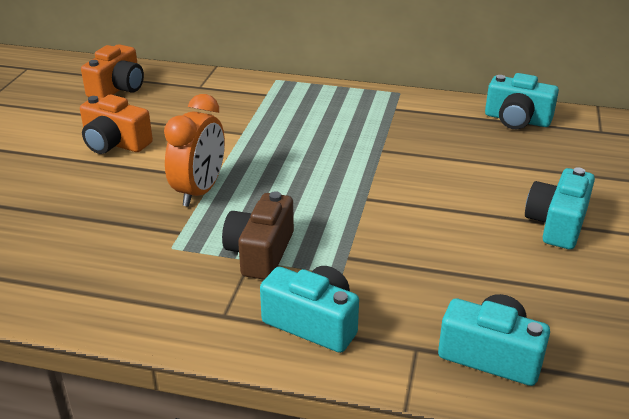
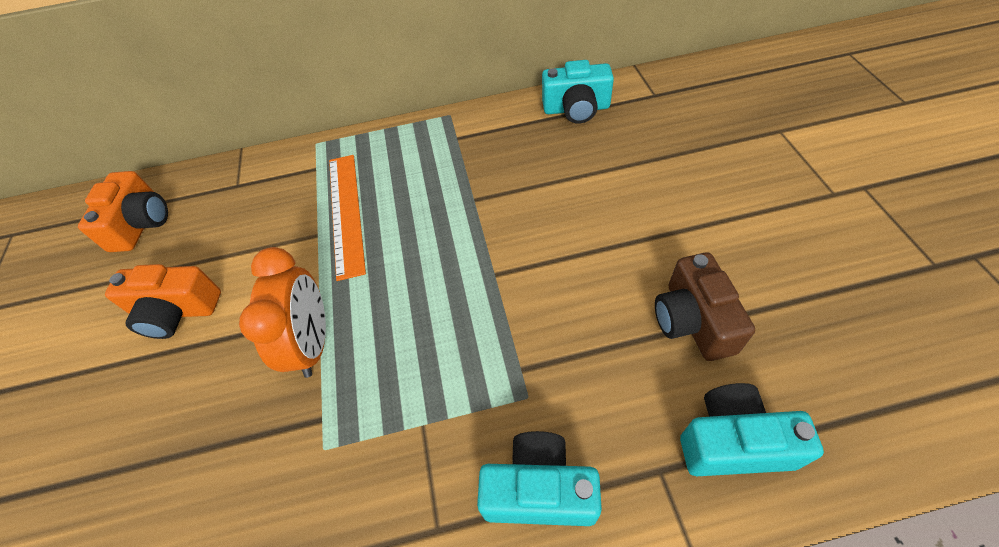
camera: 20 degrees left, 20 degrees up
(260, 253) = (427, 408): brown camera -> brown camera (692, 321)
(272, 127) = (346, 212): none -> orange ruler
(557, 224) = (687, 229): turquoise camera -> none

